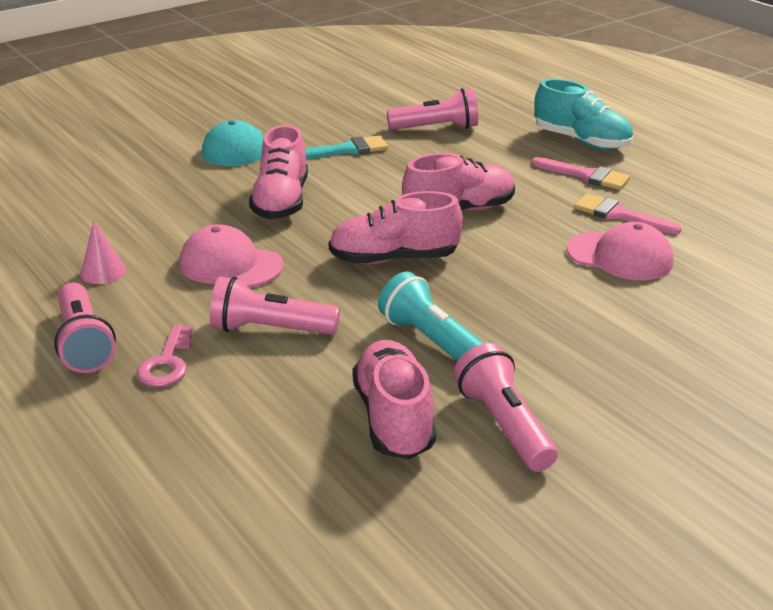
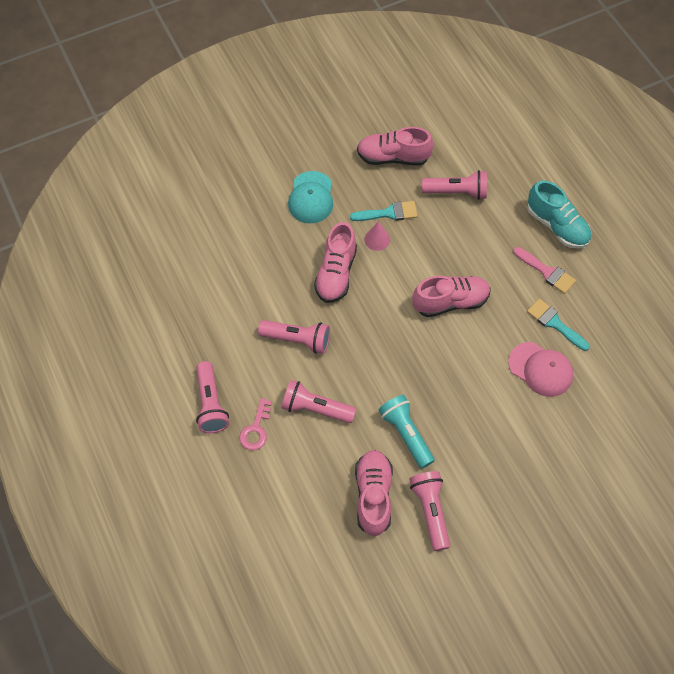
camera: 10 degrees right, 30 degrees up
(103, 272) = (221, 335): pink cone -> pink cone (377, 239)
(230, 265) = (298, 340): pink cap -> pink flashlight
(394, 259) = (398, 349): pink shoe -> pink shoe (393, 157)
(619, 215) = (554, 323): pink brush -> turquoise brush

